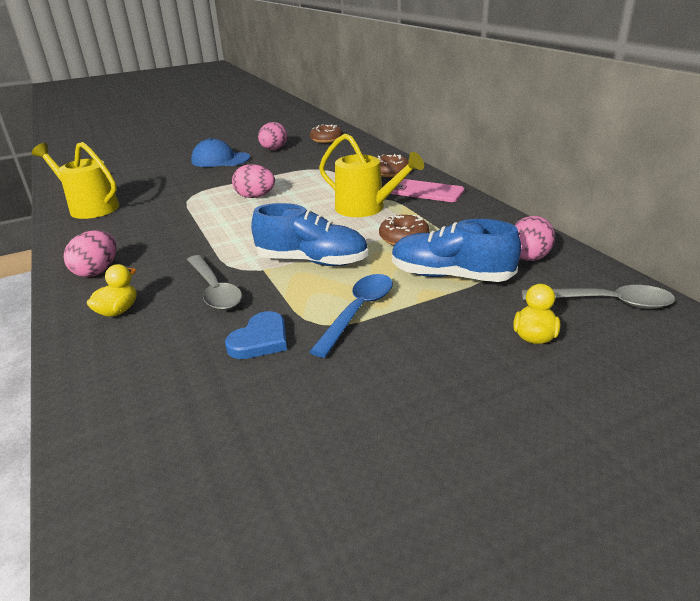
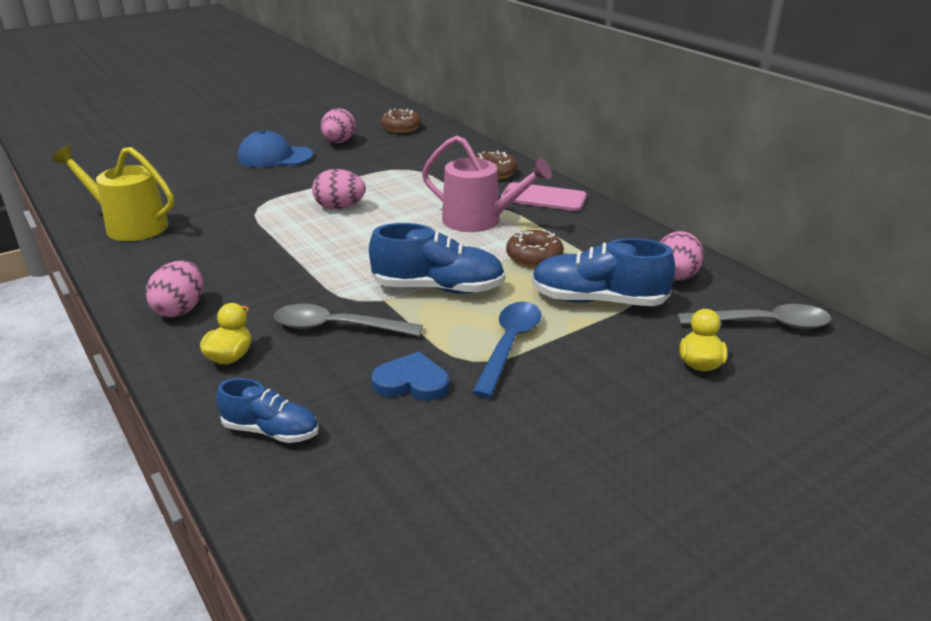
camera: 10 degrees left, 0 degrees up
(123, 376) = (271, 431): none -> blue shoe
(215, 290) = (336, 327): grey spoon -> grey spoon turned 135 degrees clockwise
(260, 340) = (412, 382): blue heart -> blue heart turned 105 degrees counterclockwise
(365, 208) = (479, 220): yellow watering can -> pink watering can

